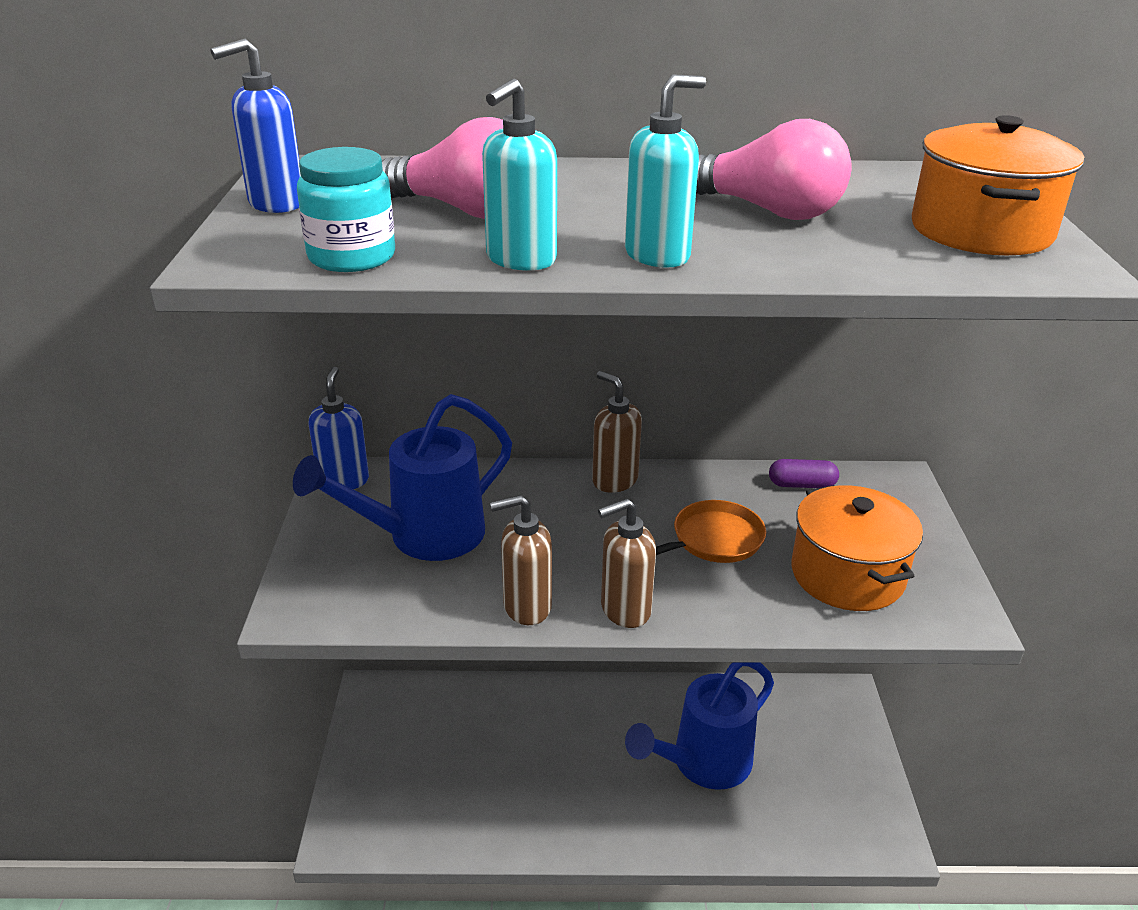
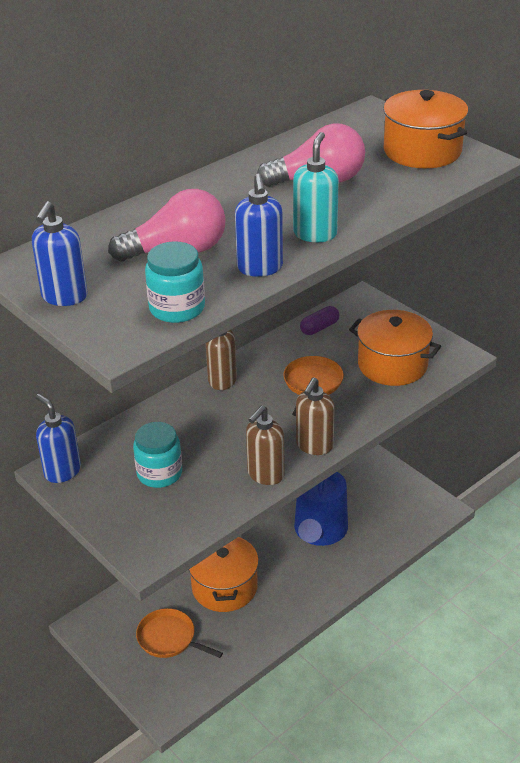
camera: 40 degrees left, 5 degrees up
(424, 536) = (159, 473): blue watering can -> turquoise jar
(426, 764) = (169, 638): none -> orange pan
(520, 260) = (260, 268): turquoise soap dispenser -> blue soap dispenser
(536, 751) = (224, 587): none -> orange pot

